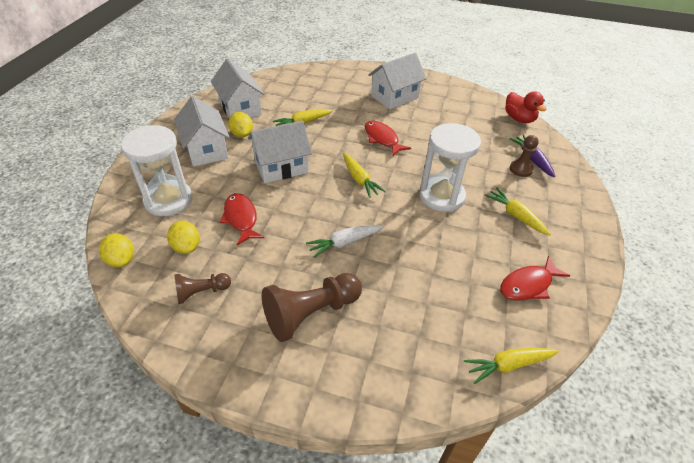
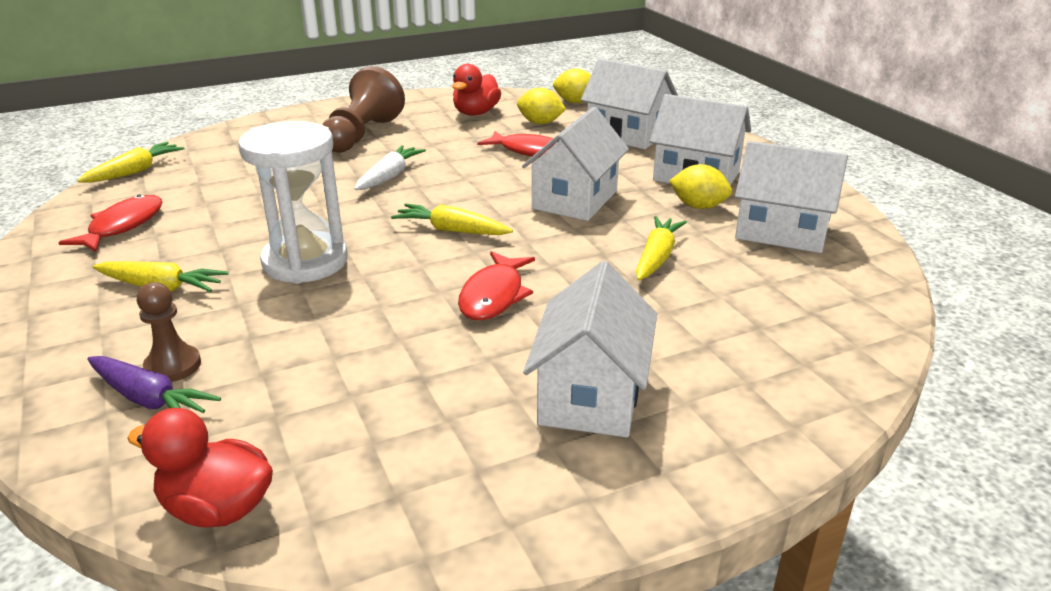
camera: 140 degrees right, 15 degrees down
(168, 200) = (627, 134): white hourglass -> white house
(201, 292) = (476, 113): brown pawn -> red duck
(382, 139) = (494, 296): red fish -> red fish turned 90 degrees clockwise

